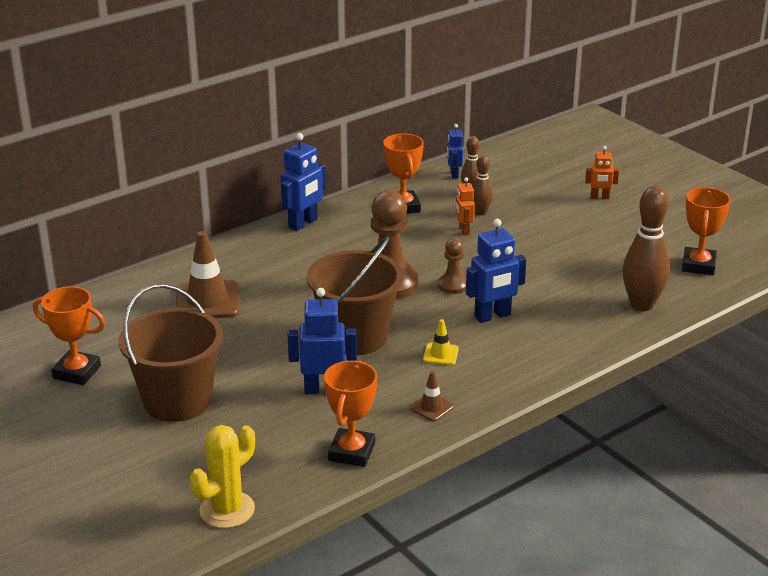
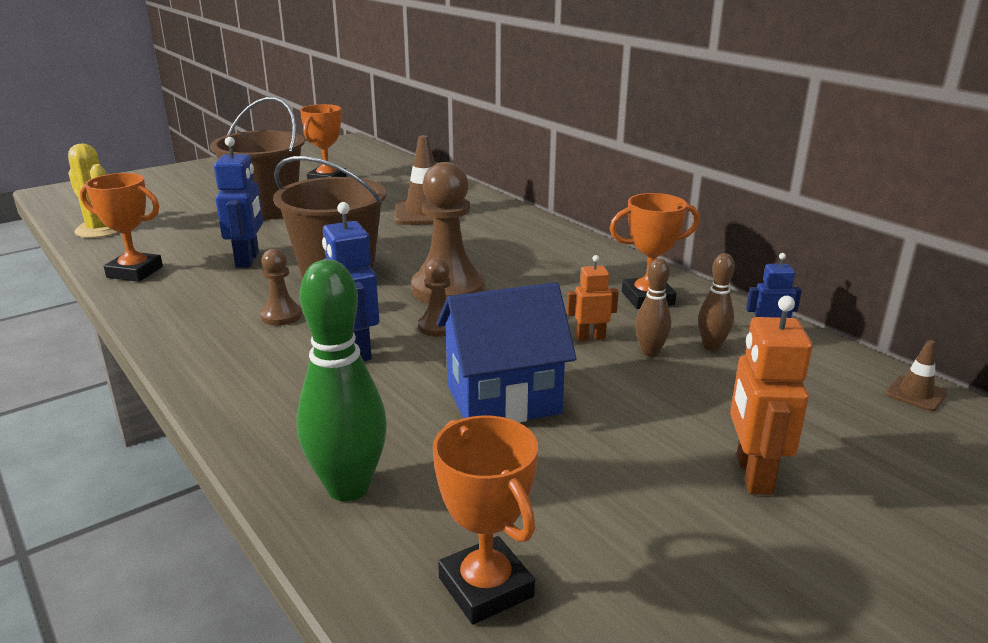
camera: 90 degrees right, 5 degrees down
(303, 224) = (587, 246): blue robot -> none
(431, 407) = (179, 309): brown traffic cone -> brown traffic cone (915, 394)
(440, 354) = (281, 316): yellow traffic cone -> brown pawn
(545, 261) = (503, 399): none -> blue house
(599, 197) = (753, 474): orange robot -> orange robot, size x1.68
(641, 305) = (348, 488): brown bowling pin -> green bowling pin
(698, 265) = (486, 587): orange trophy -> orange trophy turned 45 degrees clockwise

